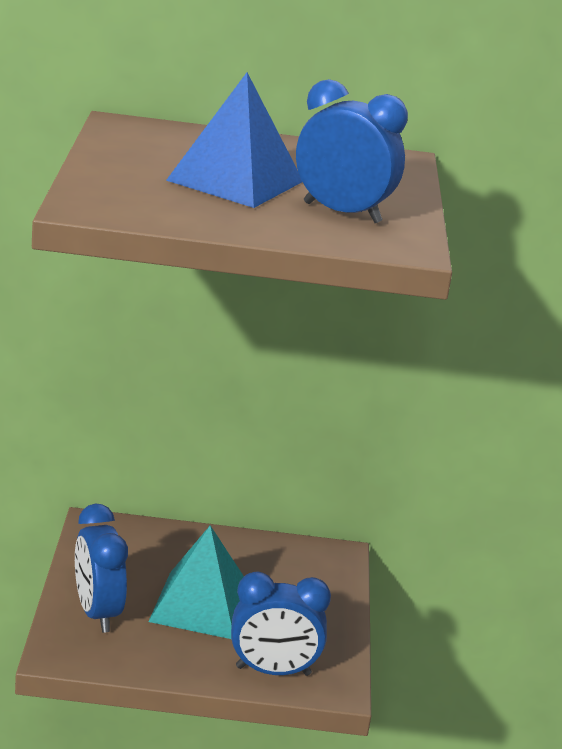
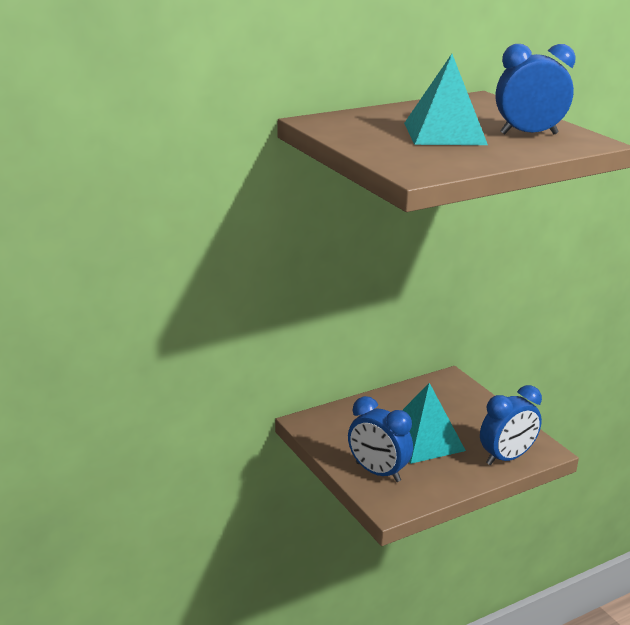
camera: 30 degrees left, 0 degrees up
(235, 180) = (444, 133): blue pyramid -> turquoise pyramid

